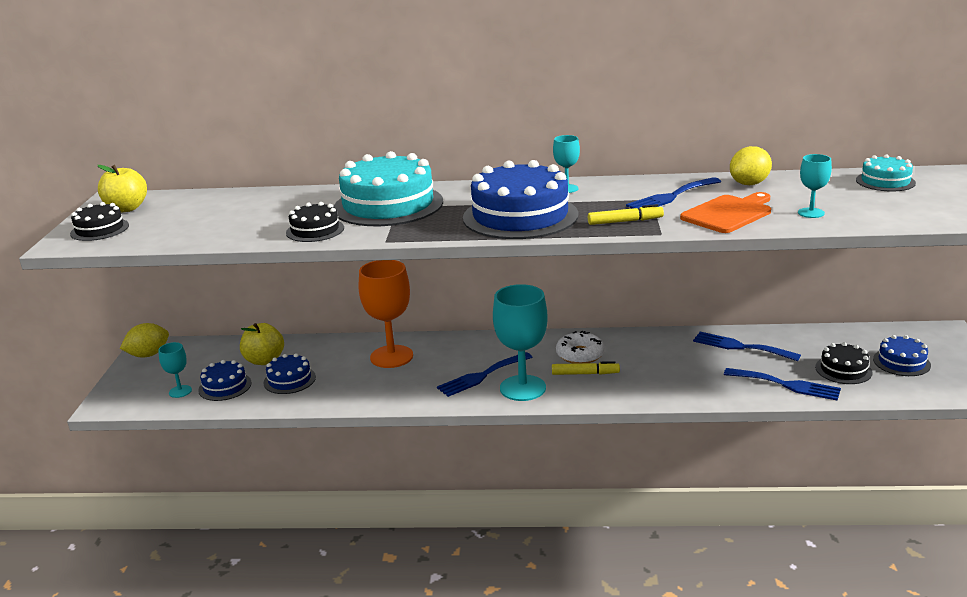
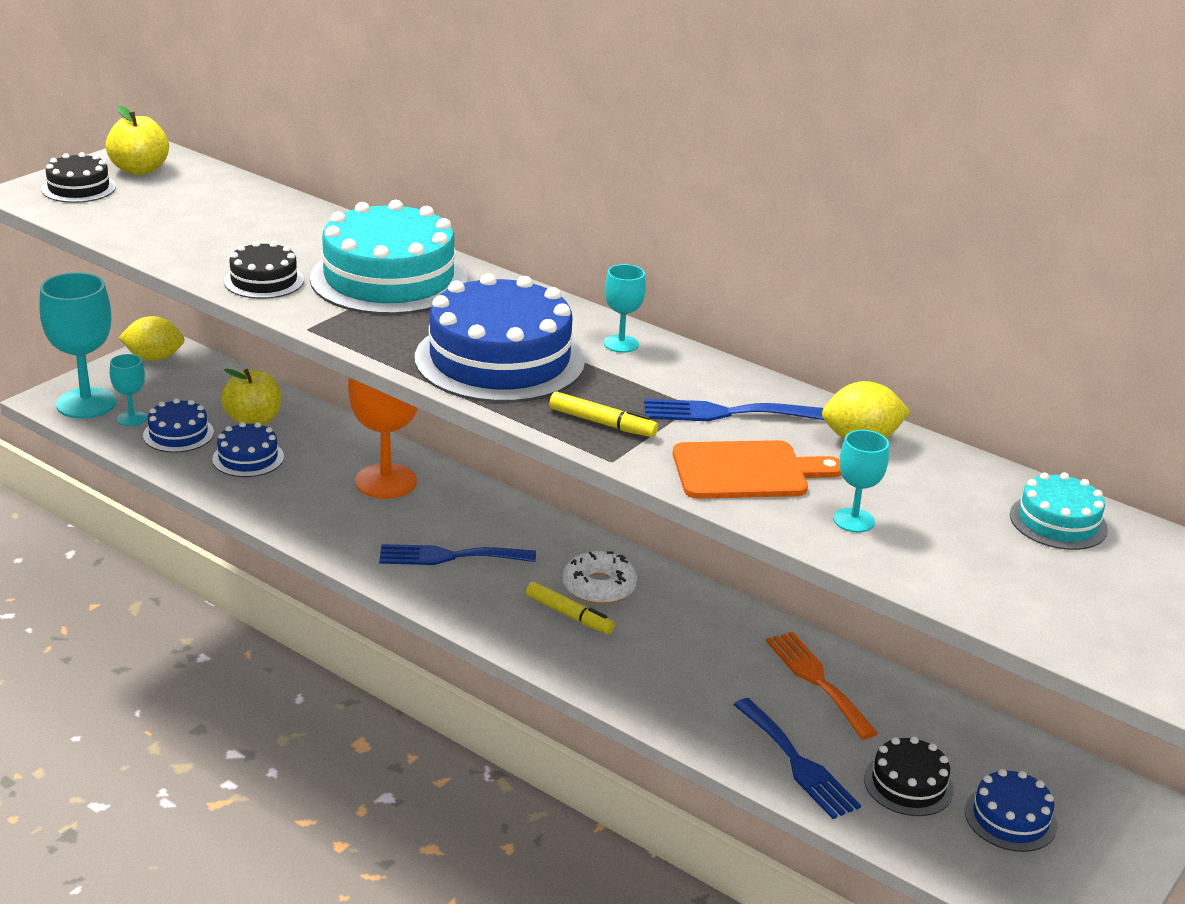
camera: 30 degrees right, 5 degrees up
(522, 388) = (473, 596): turquoise goblet -> turquoise goblet (86, 403)
(740, 347) = (817, 680): blue fork -> orange fork

